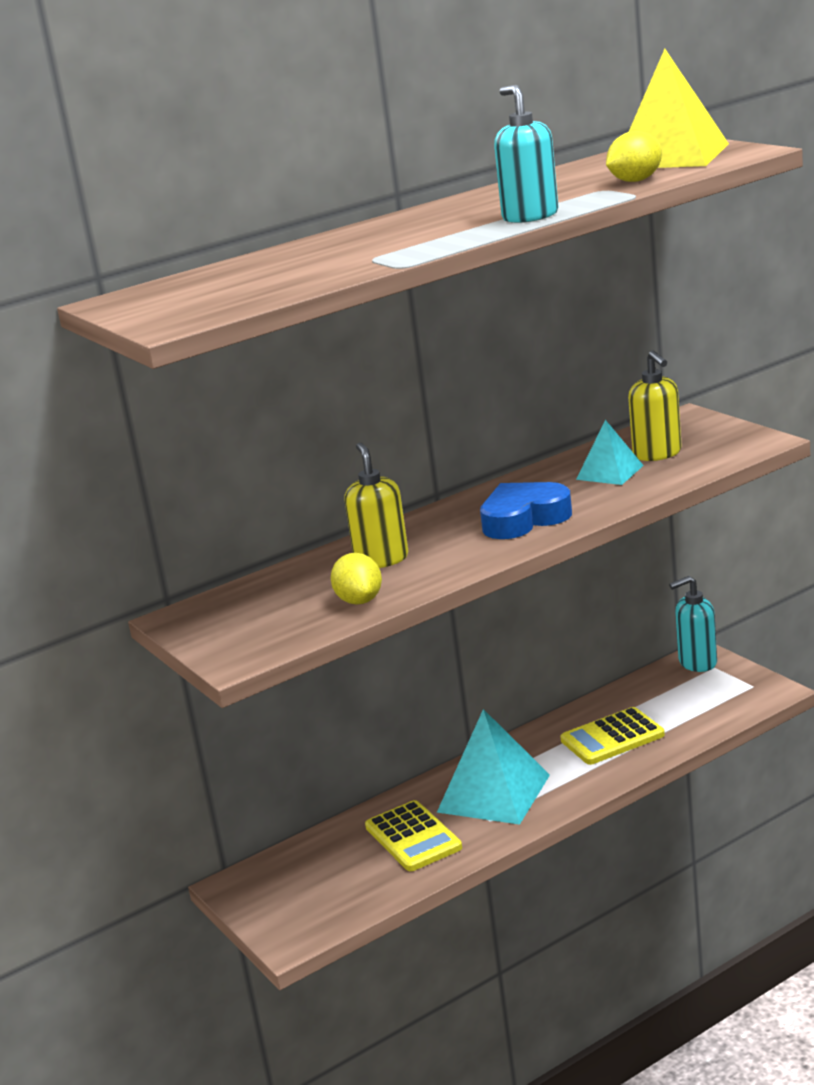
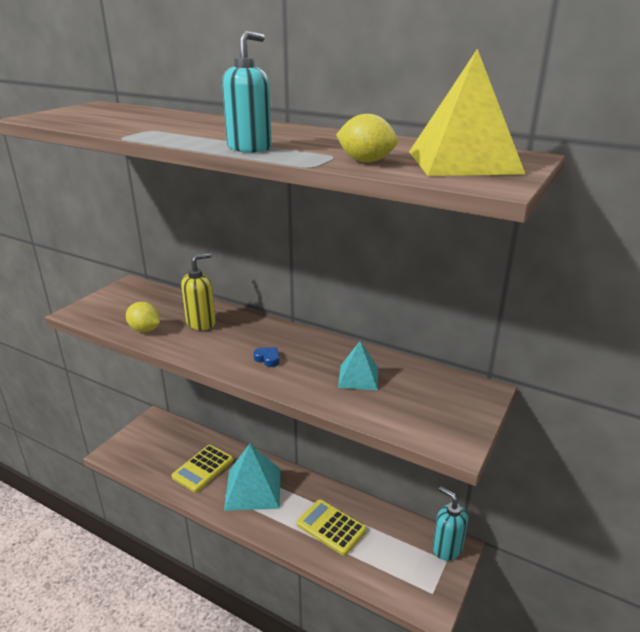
camera: 60 degrees right, 5 degrees up
(359, 600) = (145, 330): yellow lemon -> yellow lemon turned 75 degrees clockwise
(524, 519) = (267, 359): blue heart -> blue heart, size x0.43
(657, 454) = (402, 392): yellow soap dispenser -> none

